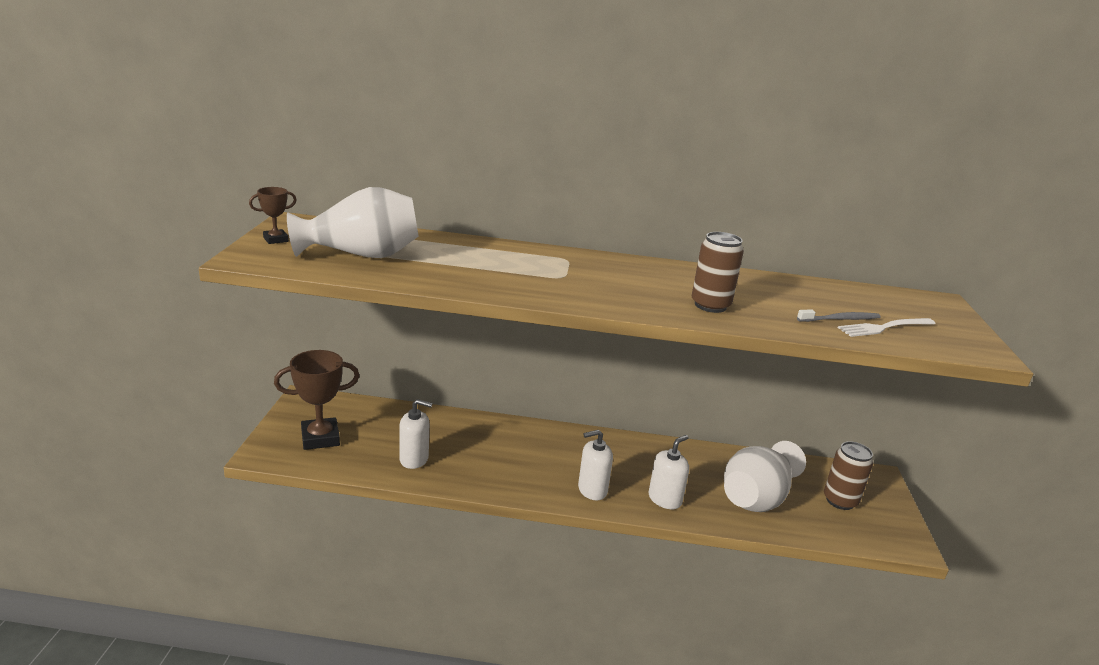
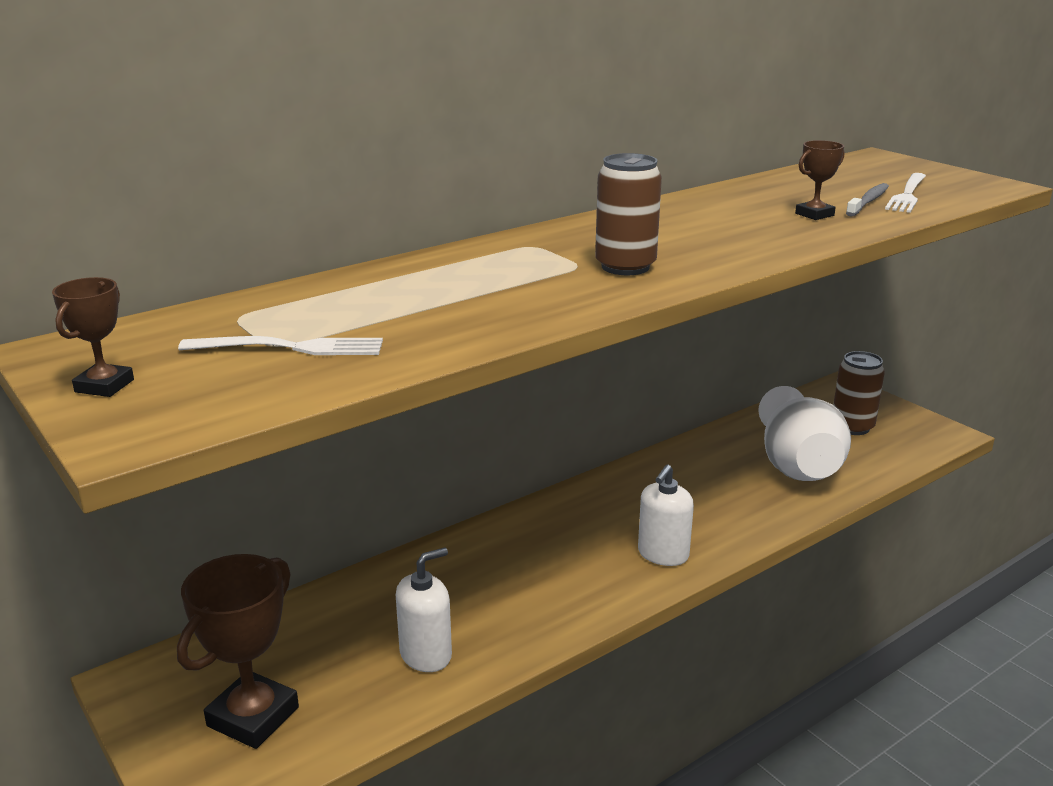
camera: 40 degrees left, 0 degrees up
(361, 255) = (292, 347): white vase -> white fork
(665, 499) = (735, 518): white soap dispenser -> none
(710, 305) = (763, 233): brown can -> brown can (625, 267)
(776, 310) = (814, 214): none -> brown trophy

